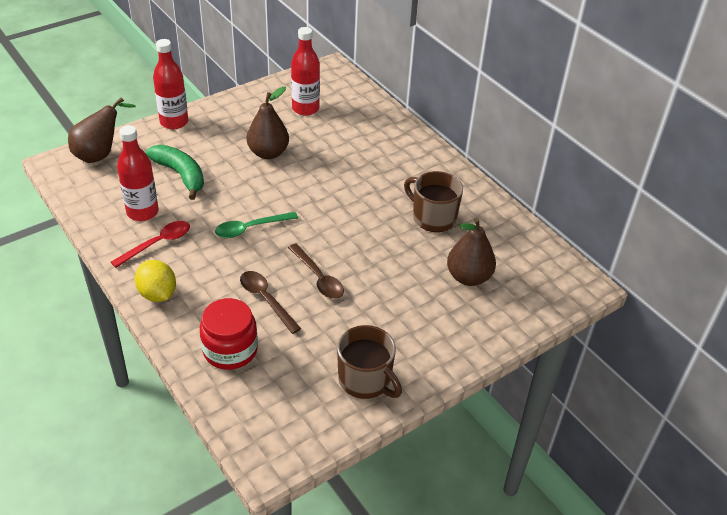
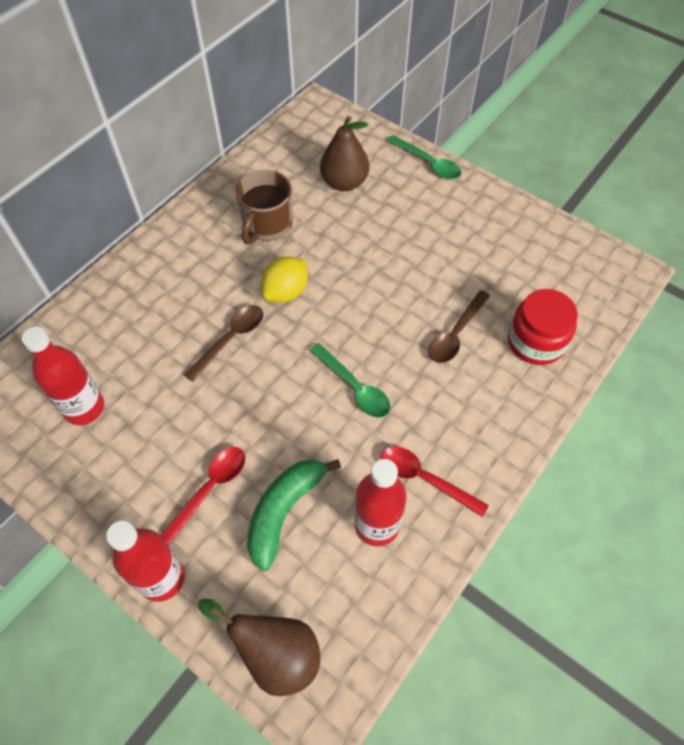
camera: 105 degrees left, 15 degrees up
(157, 294) = (501, 441): yellow lemon -> yellow lemon (286, 292)
(216, 148) = (209, 489): none -> red spoon
(268, 153) = (201, 419): brown pear -> none
(318, 278) = (402, 298): brown spoon -> brown spoon (231, 339)
(365, 380) = (508, 228): brown mug -> none
(476, 346) = (428, 163): none -> green spoon

